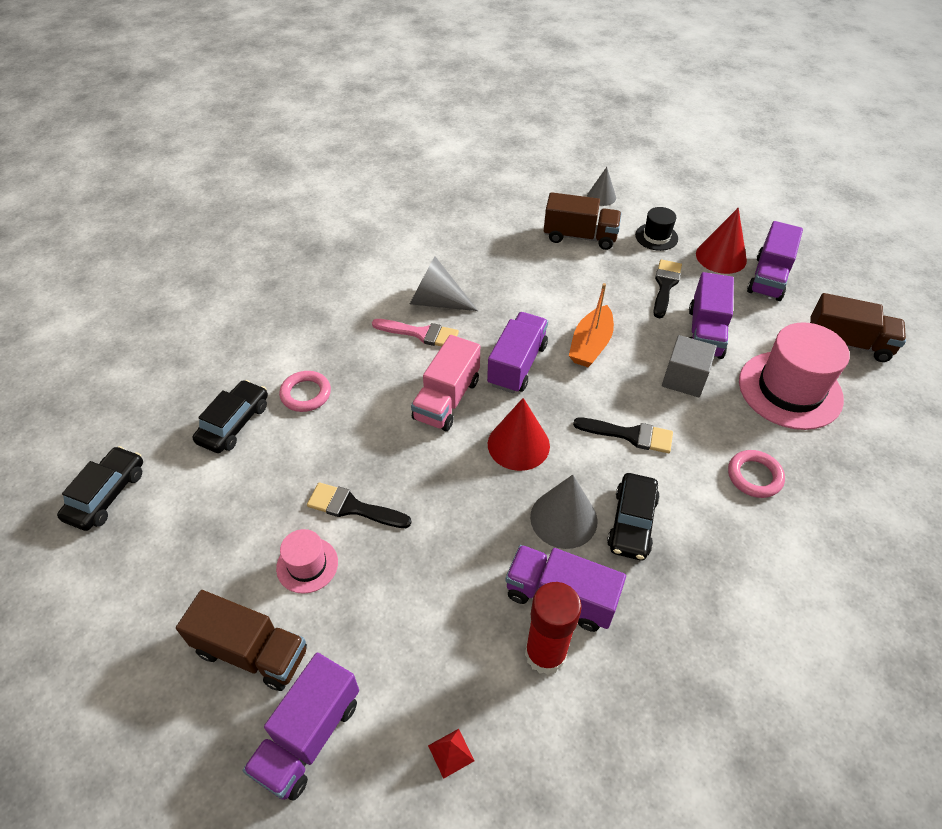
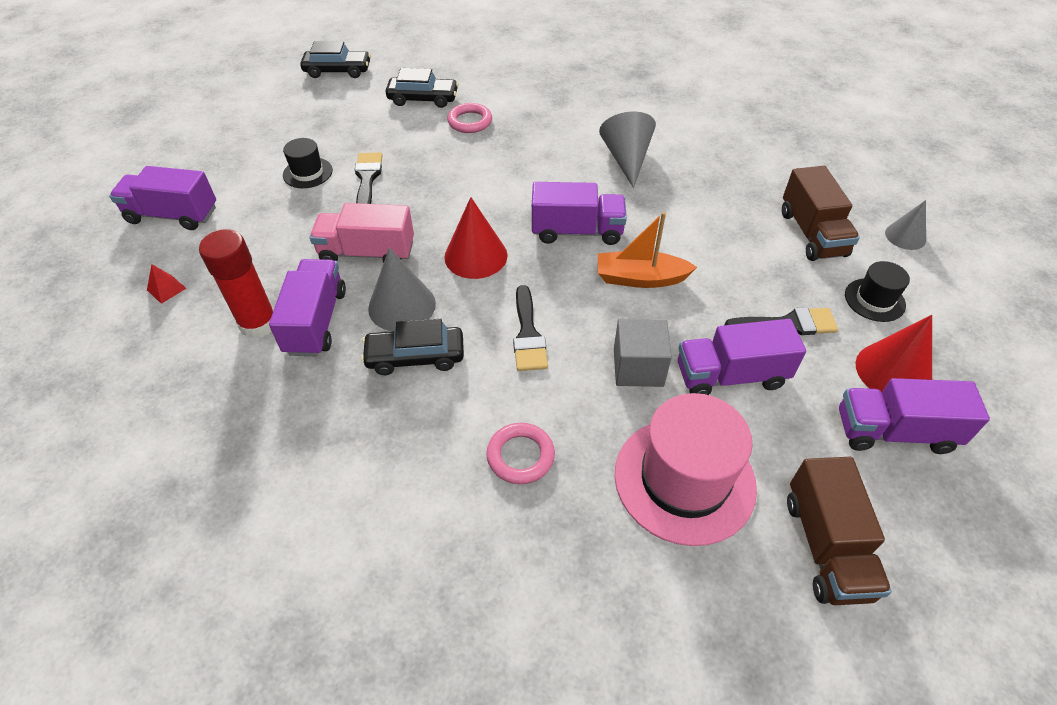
camera: 70 degrees right, 0 degrees up
(252, 652) = (231, 170): brown truck -> none
(307, 565) = (307, 173): pink hat -> black hat
(420, 333) = (577, 161): pink brush -> none
(446, 399) = (506, 198): pink truck -> pink truck (367, 253)

